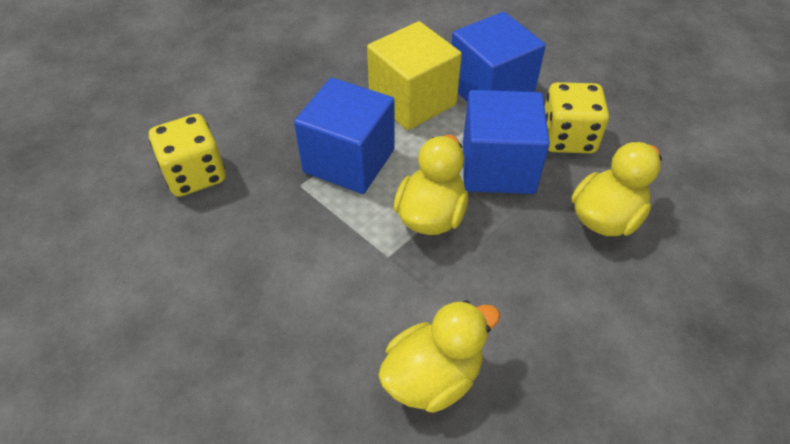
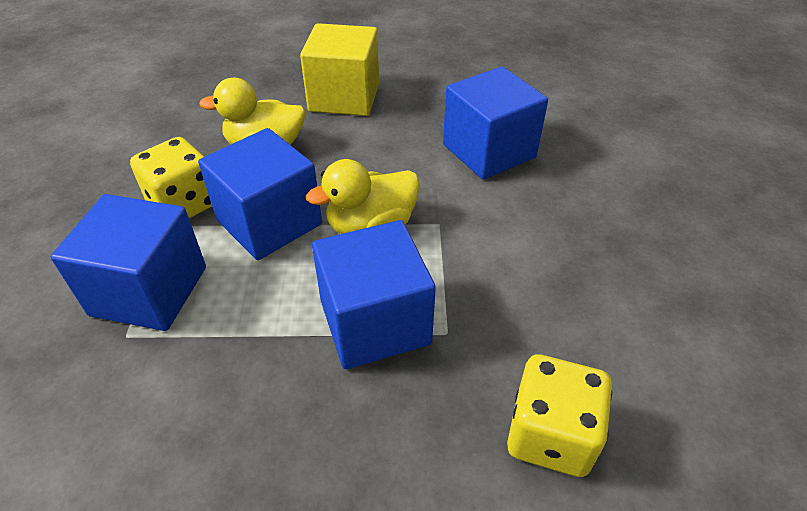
camera: 135 degrees left, 5 degrees down
(412, 101) = (229, 341): yellow cube -> yellow cube (344, 97)
(433, 377) = (489, 151): yellow duck -> blue cube

